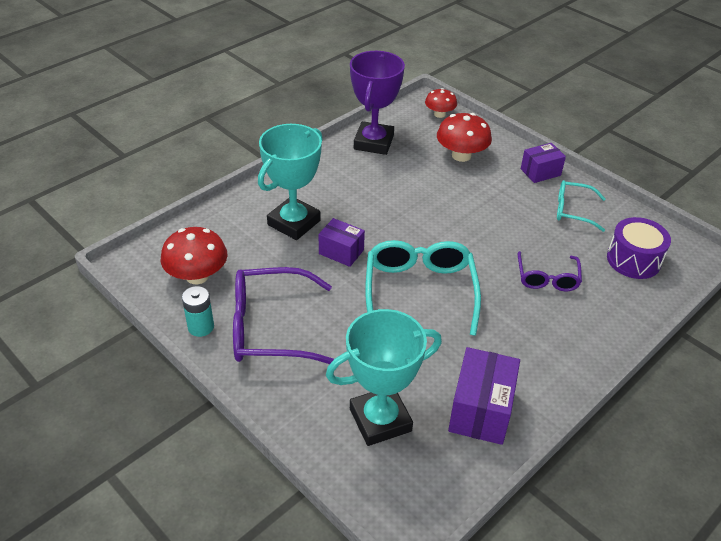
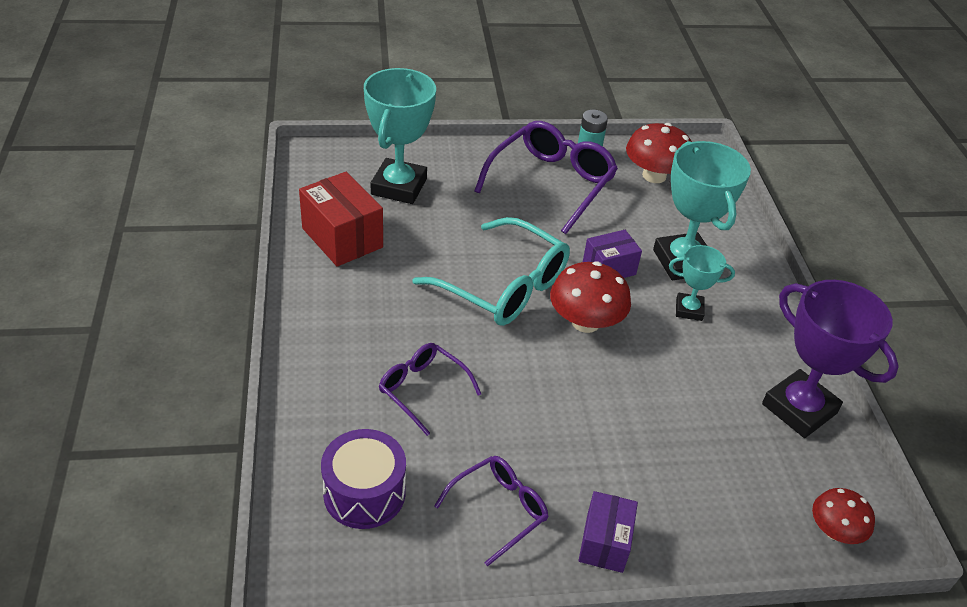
camera: 125 degrees right, 0 degrees up
(340, 204) = (689, 309): none -> turquoise trophy
(461, 155) = (708, 480): red mushroom -> red mushroom (585, 322)
(481, 410) = (342, 238): purple box -> red box
(573, 210) = (499, 510): turquoise glasses -> purple glasses

